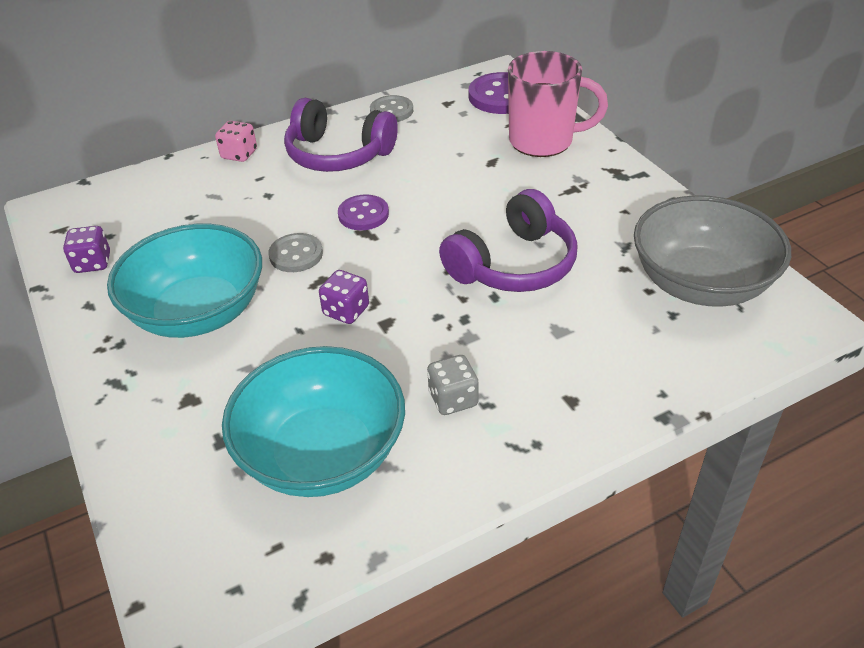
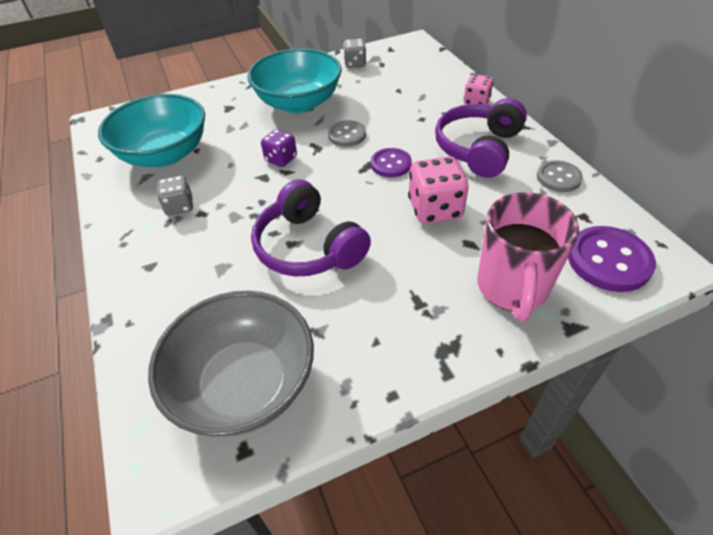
camera: 95 degrees right, 5 degrees up
(93, 263) = (355, 63): purple dice -> grey dice
(443, 182) = (435, 209): none -> pink dice

